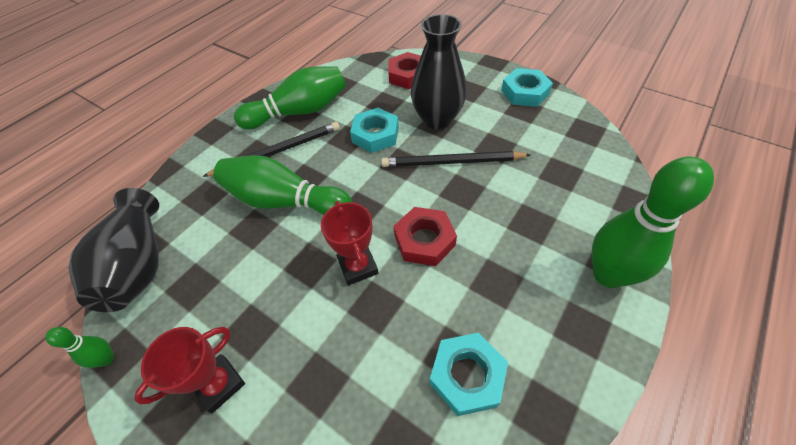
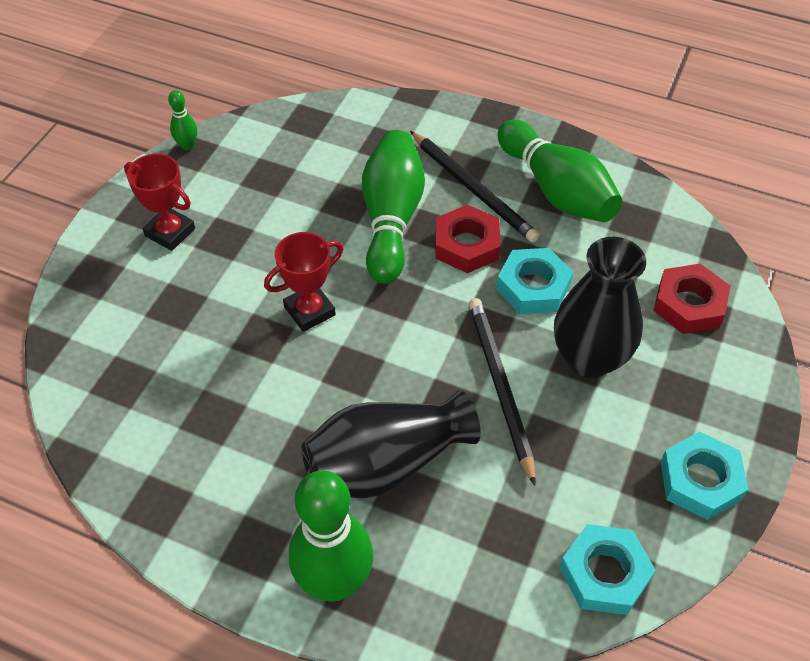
camera: 75 degrees right, 0 degrees up
(139, 265) = (285, 127): black vase -> black vase (386, 464)
(424, 240) = (357, 371): red nut -> red nut (466, 245)
(467, 375) = (191, 431): turquoise nut -> turquoise nut (604, 574)

